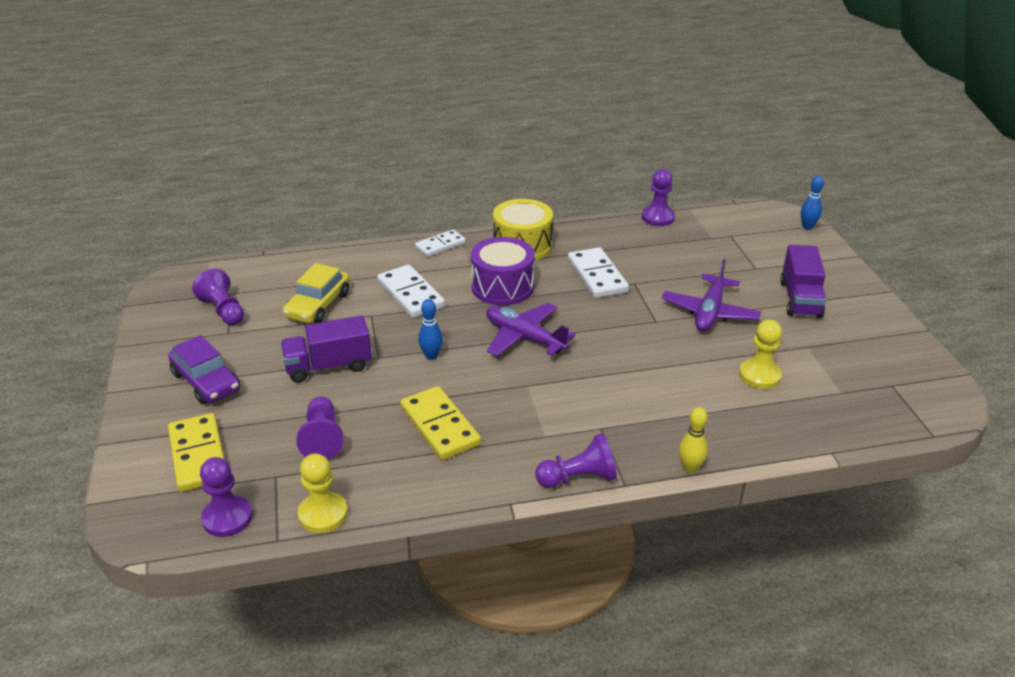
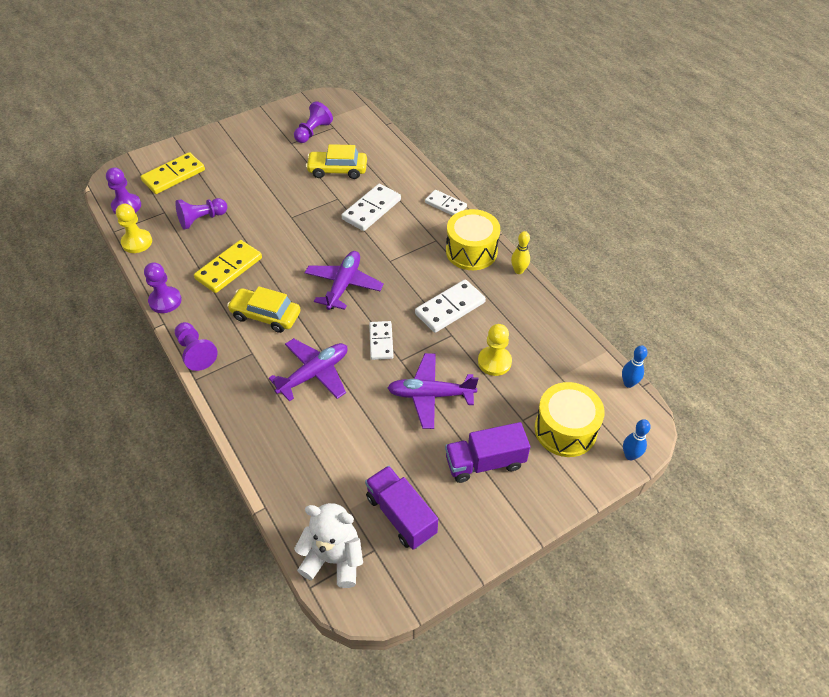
camera: 70 degrees right, 15 degrees up
(206, 382) = (239, 153): purple car -> none
(328, 366) = (273, 198): purple truck -> purple truck (401, 515)
(431, 356) = (302, 242): blue bowling pin -> blue bowling pin (628, 383)
(502, 287) = (405, 255): purple drum -> none
(543, 406) = (265, 315): none -> yellow car
(624, 328) = (381, 341): none -> white domino
(653, 384) = (314, 374): none -> purple plane
(657, 218) = (572, 330): purple pawn -> purple pawn (165, 301)
(690, 468) = (222, 414): yellow bowling pin -> yellow bowling pin (518, 271)
(759, 375) = (351, 444): yellow pawn -> yellow pawn (494, 362)
(773, 249) = (565, 430): none -> yellow drum
(901, 413) = (334, 559): none -> white teddy bear

